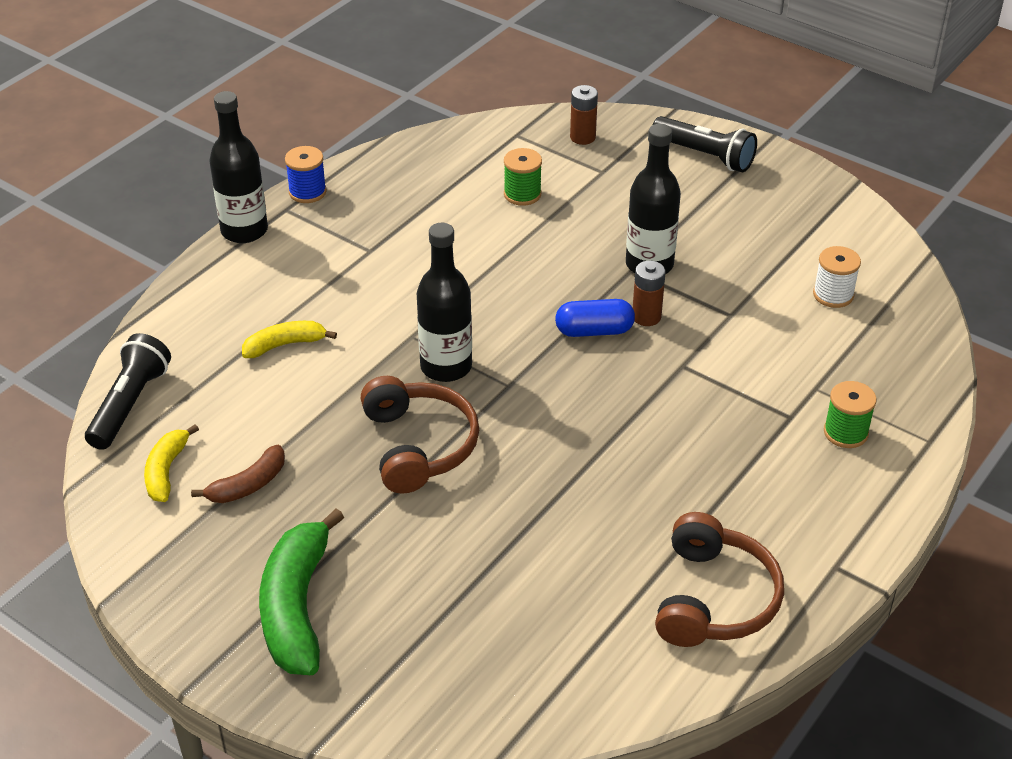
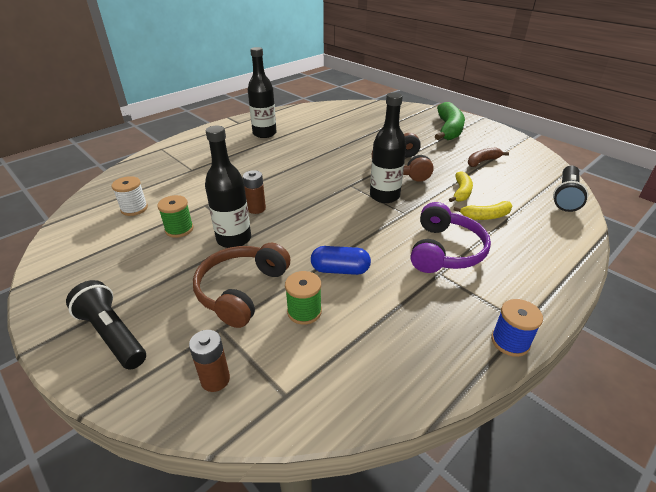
camera: 170 degrees left, 5 degrees down
(166, 471) = (526, 169): yellow banana -> yellow banana (461, 192)
(244, 231) = (554, 304): black bottle -> black bottle (264, 133)
(358, 281) = (445, 250): none -> purple headphones
(594, 331) = (292, 204): blue capsule -> blue capsule (340, 270)
(713, 598) = (290, 120): brown headphones -> brown headphones (241, 290)
(845, 432) = (195, 154): green spool -> green spool (179, 229)

